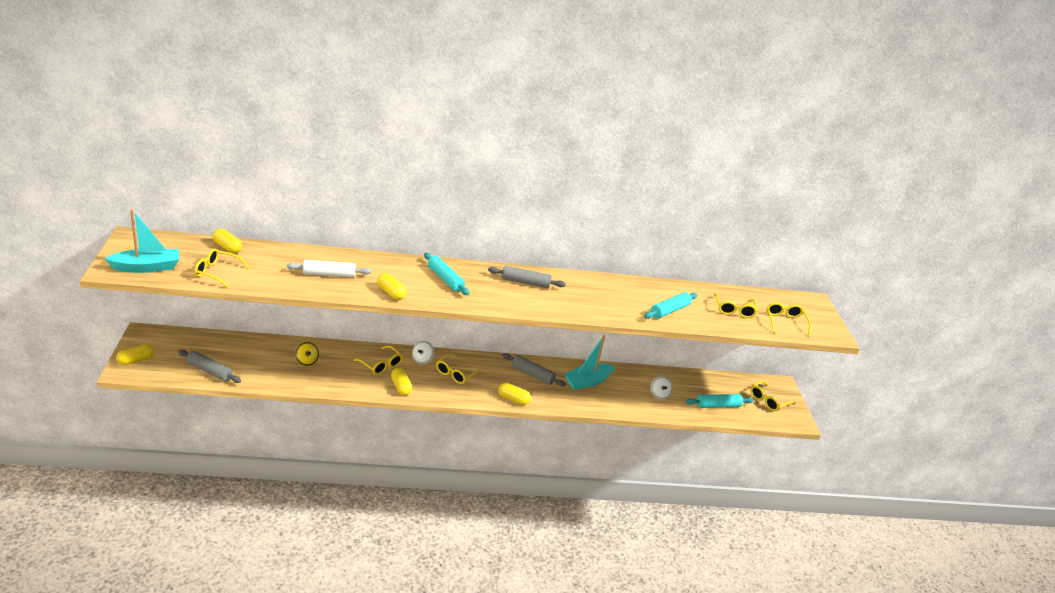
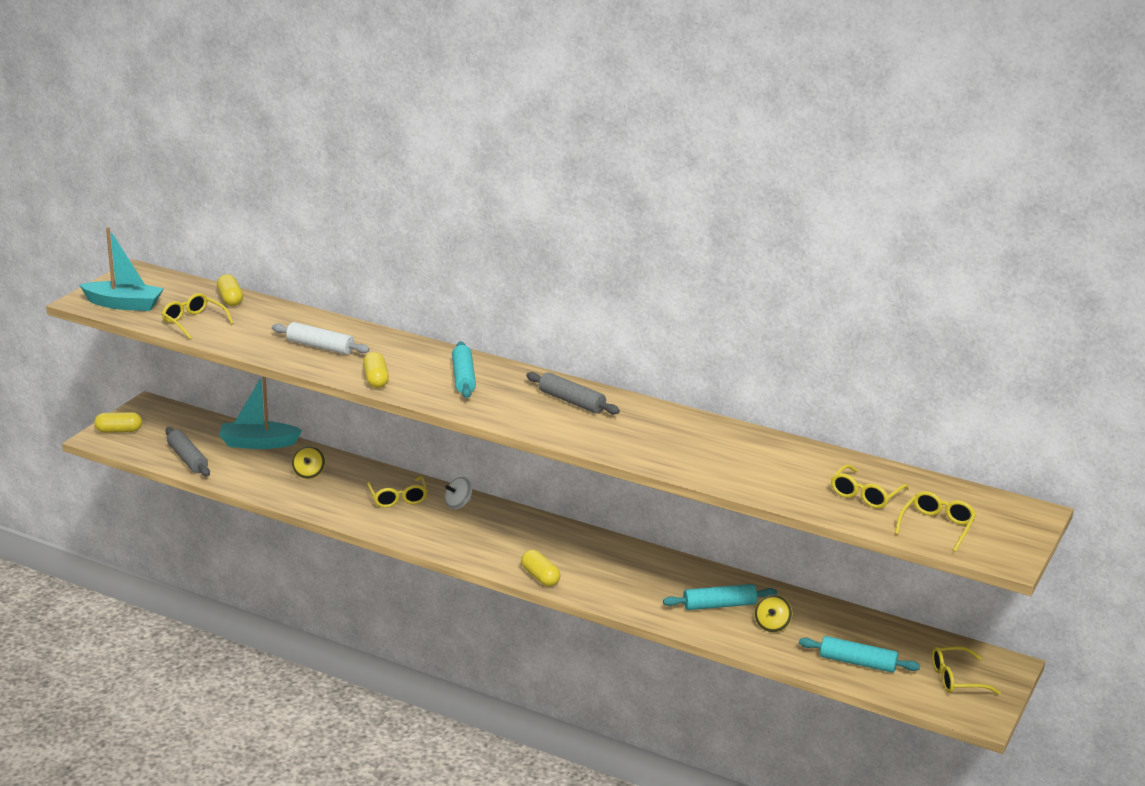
camera: 35 degrees right, 5 degrees down
(401, 387) = (400, 528): yellow capsule -> none
(456, 373) = (488, 530): yellow glasses -> none
(532, 374) = (598, 556): grey rolling pin -> none
(587, 381) = (673, 583): turquoise boat -> turquoise boat (258, 443)
(659, 394) = (772, 625): white spinning top -> yellow spinning top
(669, 310) = (754, 474): turquoise rolling pin -> turquoise rolling pin (719, 605)

